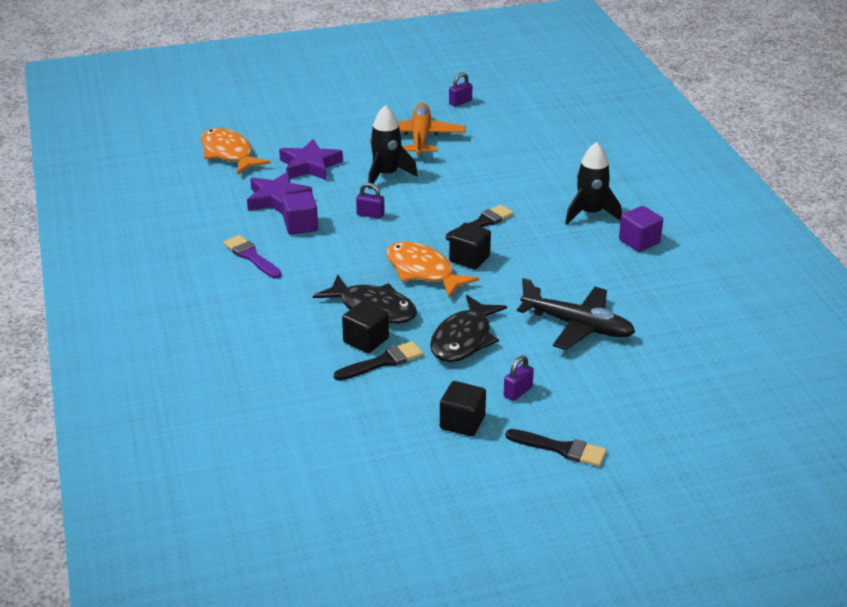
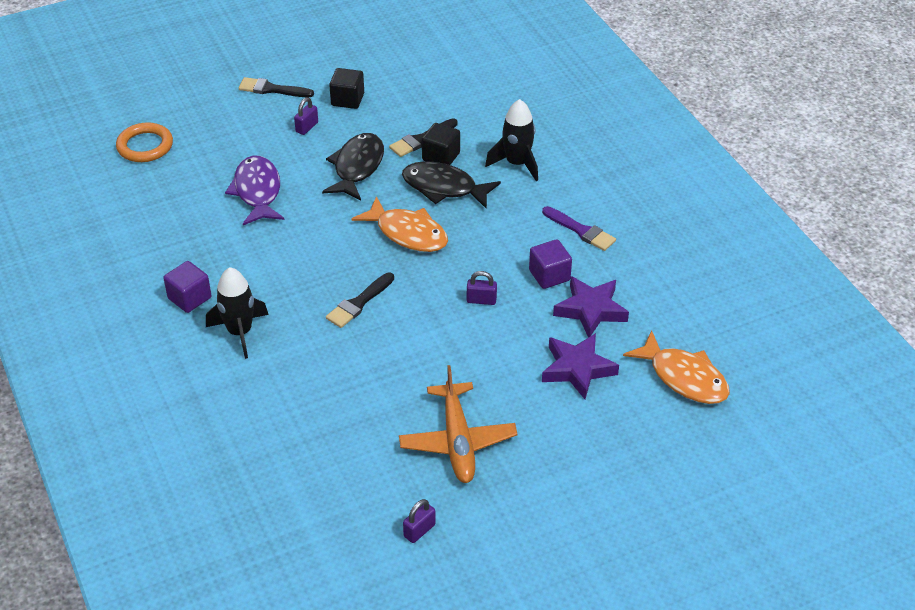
camera: 170 degrees right, 10 degrees up
(386, 175) = (481, 365): black rocket -> black rocket (517, 164)
(469, 259) = (365, 254): black cube -> none
(577, 326) = (257, 191): black plane -> purple fish
(716, 391) = (145, 146): none -> orange ring

